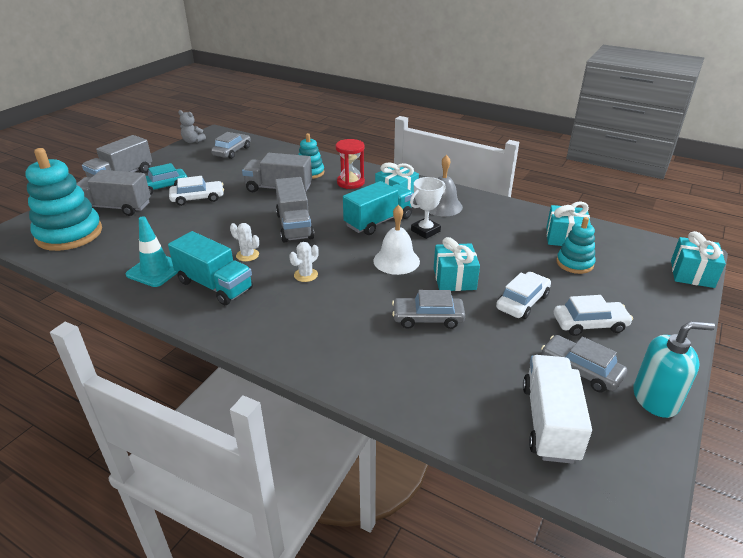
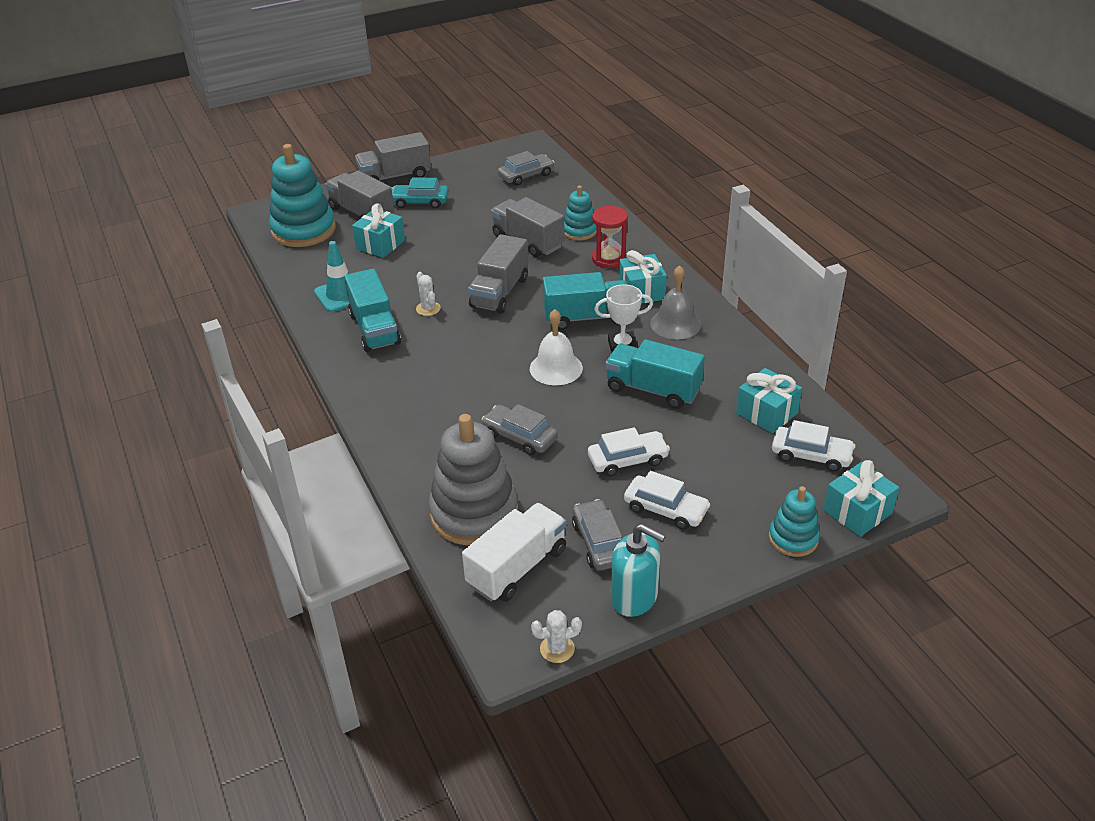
camera: 35 degrees right, 5 degrees up
(193, 141) = (498, 149): grey teddy bear -> none
(198, 198) = (441, 227): white car -> white car (811, 455)
(306, 275) = (458, 349): white cactus -> white cactus (557, 649)
(454, 279) = (590, 409): turquoise gift -> turquoise gift (380, 244)
(463, 395) = (474, 513): none -> grey stacking toy
(479, 250) = (653, 389): none -> turquoise truck
(574, 263) = (736, 445): turquoise stacking toy -> turquoise stacking toy (793, 538)

